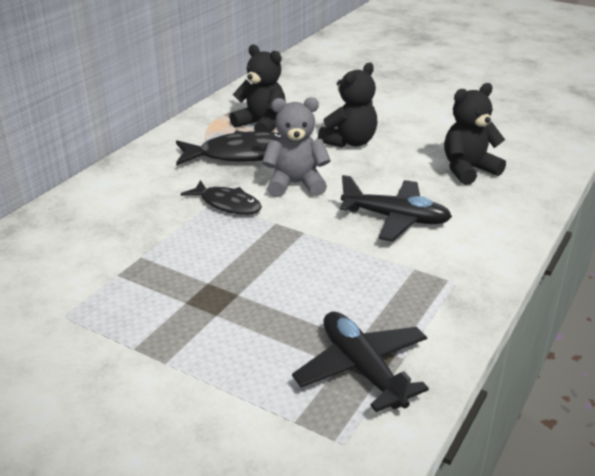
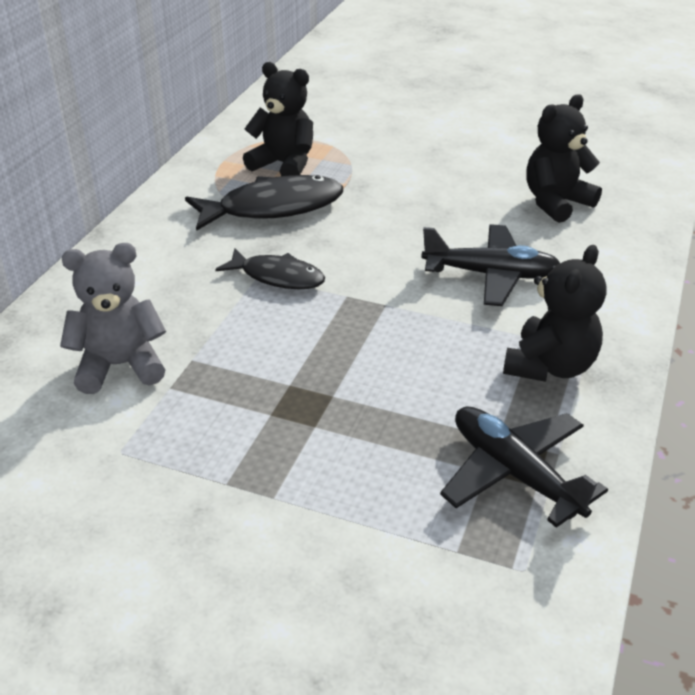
camera: 10 degrees left, 5 degrees up
(295, 184) = (354, 241): grey teddy bear -> grey teddy bear (120, 366)
(349, 142) = (402, 179): black teddy bear -> black teddy bear (550, 366)

